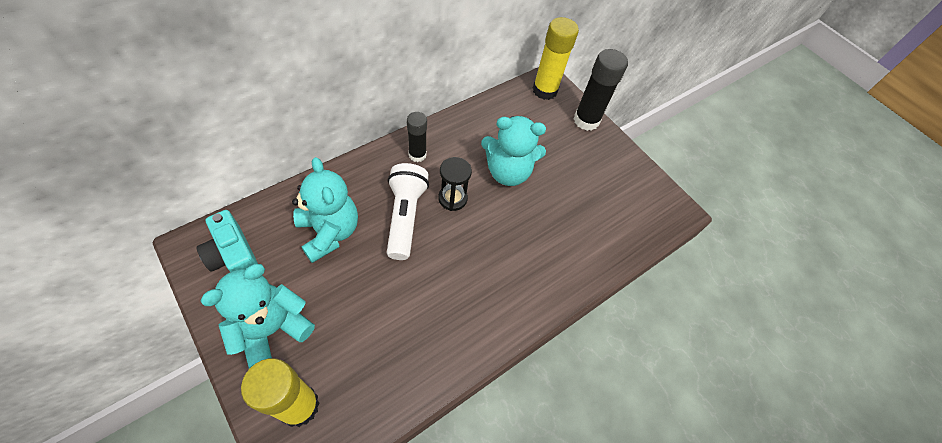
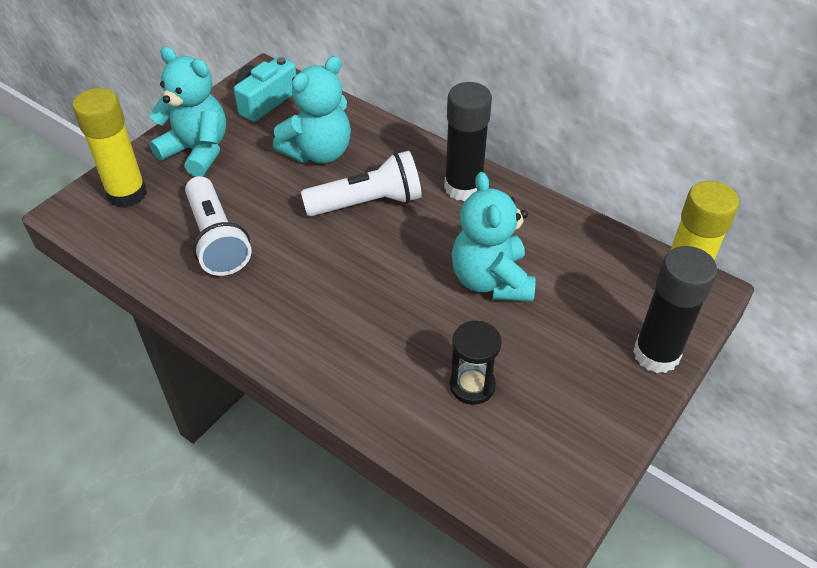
camera: 80 degrees right, 10 degrees down
(397, 335) = (217, 239): none -> white flashlight
(417, 155) = (463, 187): black glue stick -> black glue stick, size x1.60
(452, 198) = (416, 237): black hourglass -> black hourglass (472, 385)

